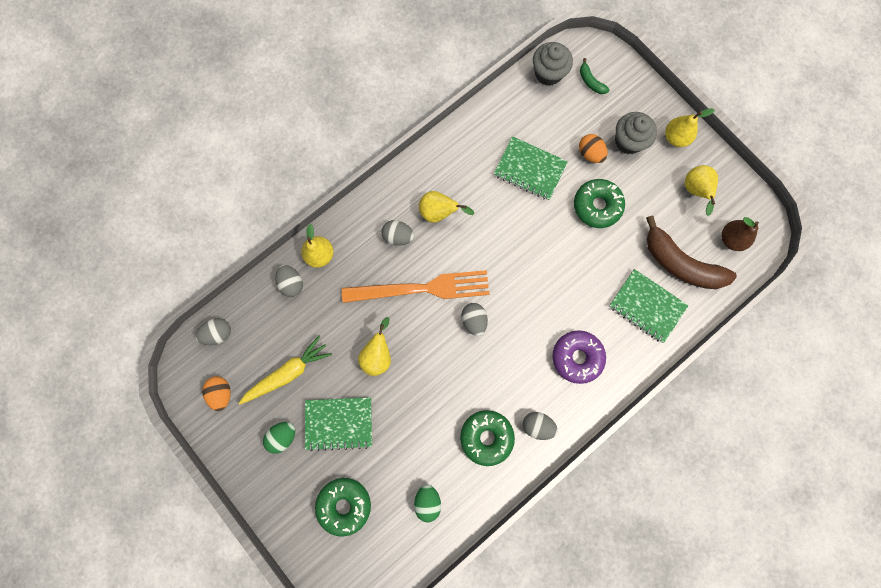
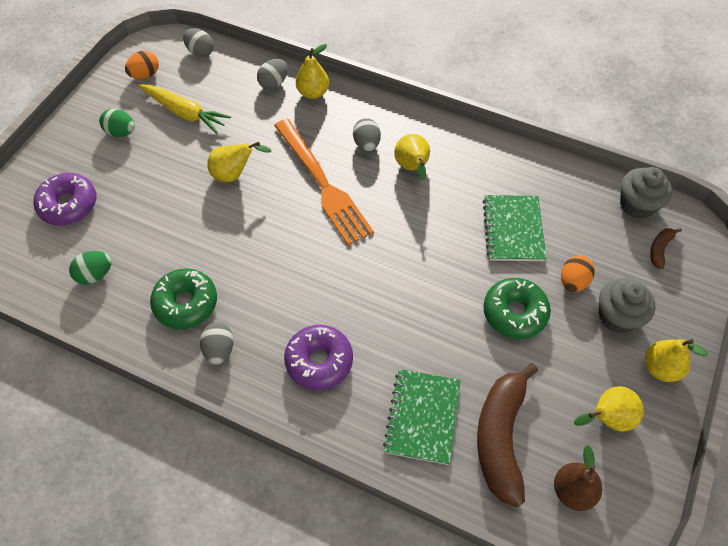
camera: 65 degrees right, 20 degrees down
(339, 423) = (151, 169): green notebook -> none
(344, 505) = (68, 205): green donut -> purple donut
(474, 320) = (311, 242): grey egg -> none
(590, 81) = (659, 249): green banana -> brown banana

